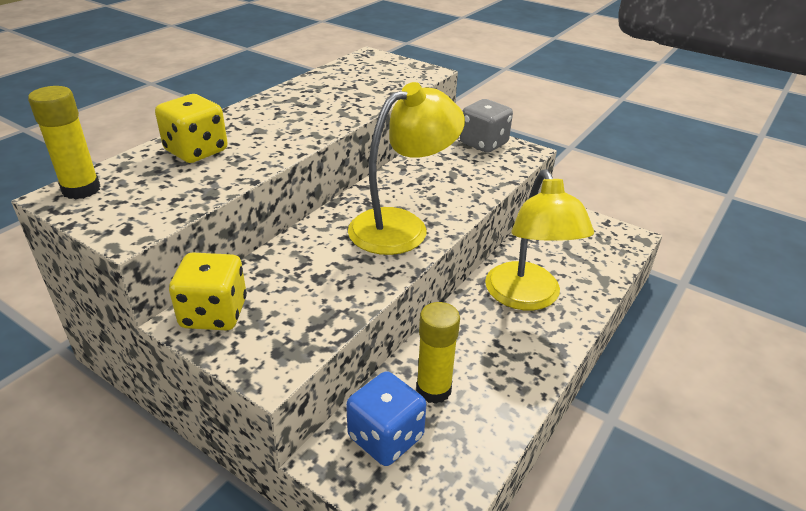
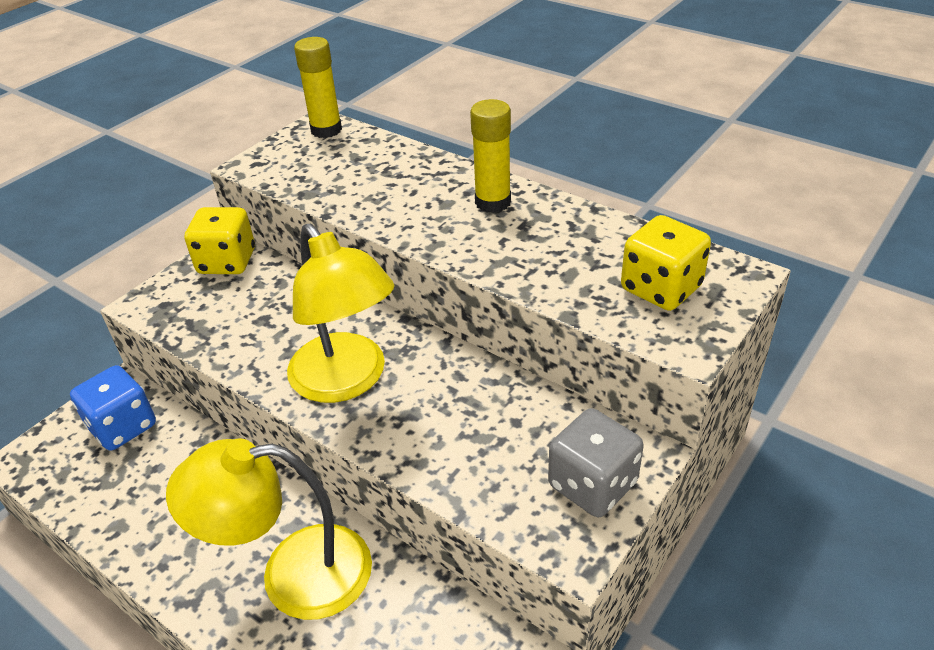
camera: 95 degrees right, 5 degrees up
(196, 151) = (394, 172): yellow dice -> yellow dice (661, 288)
(433, 389) = (166, 464): yellow glue stick -> yellow glue stick (493, 202)

